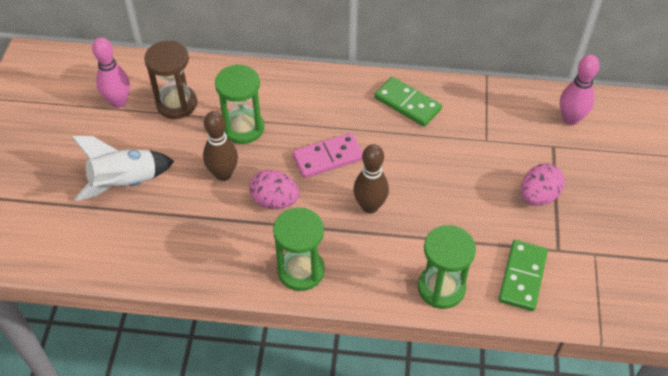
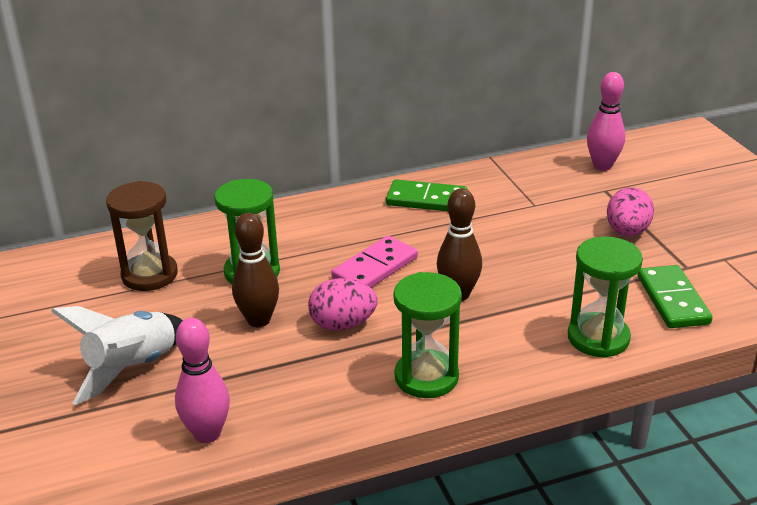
camera: 25 degrees left, 20 degrees down
(118, 102) = (69, 295): pink bowling pin -> pink bowling pin (207, 434)

